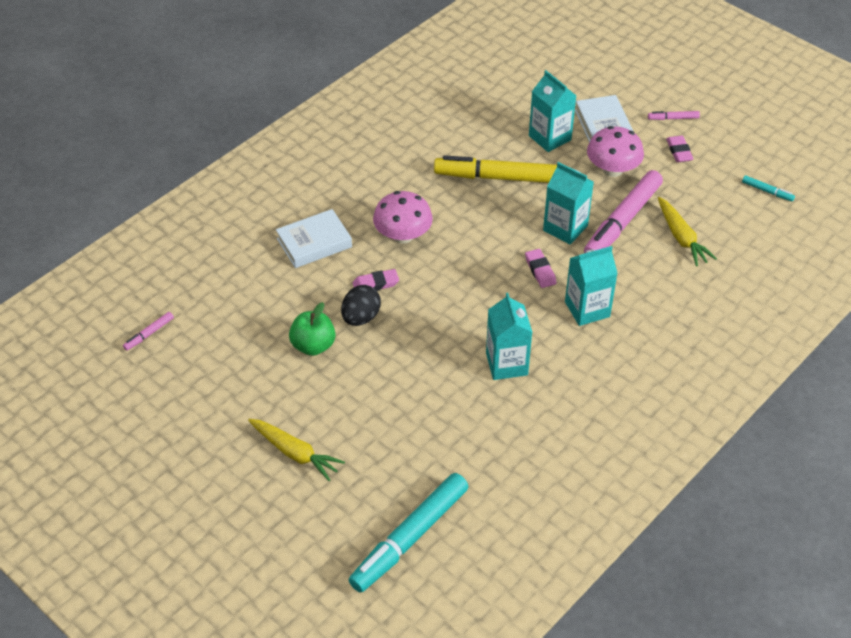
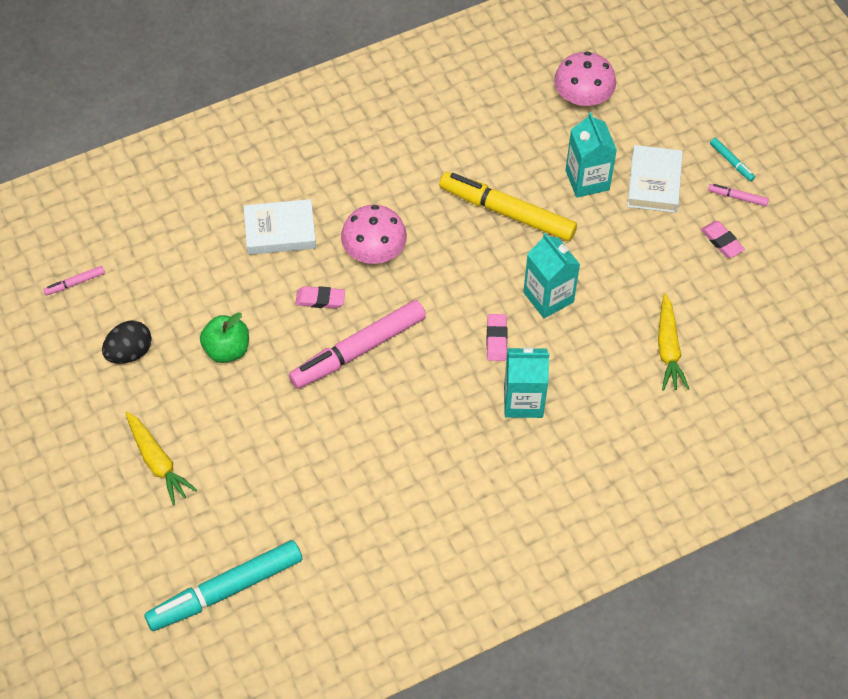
camera: 20 degrees right, 10 degrees up
(361, 317) = (288, 333): black egg -> black egg (129, 352)
(506, 364) = (409, 435): turquoise carton -> none
(612, 169) = (636, 241): pink mushroom -> pink mushroom (582, 97)
(623, 221) = (614, 309): pink marker -> pink marker (358, 350)
(679, 151) = (722, 241): pink eraser -> pink eraser turned 45 degrees counterclockwise
(767, 191) = (794, 323): turquoise marker -> turquoise marker (731, 162)

